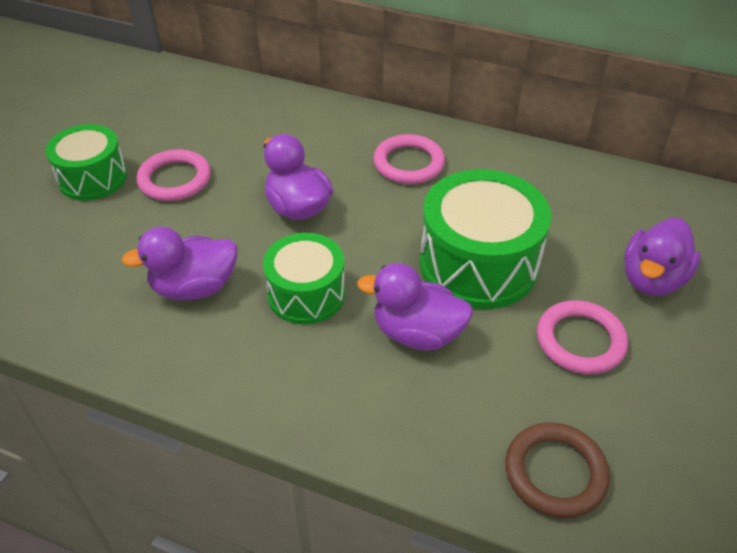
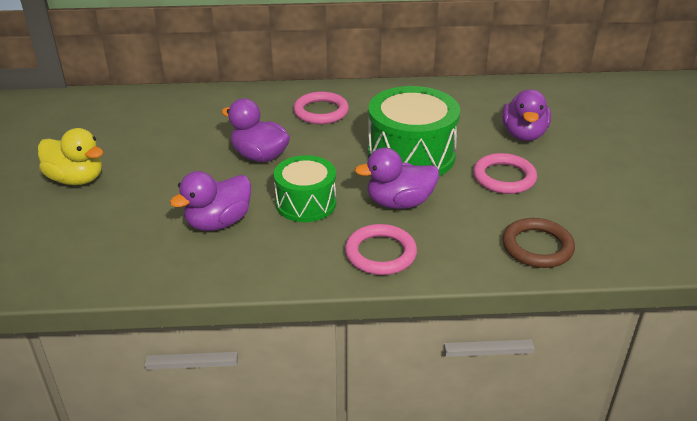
camera: 25 degrees left, 10 degrees down
(93, 178) = (76, 179): green drum -> yellow duck
(175, 179) = (148, 163): pink ring -> pink ring (380, 253)

